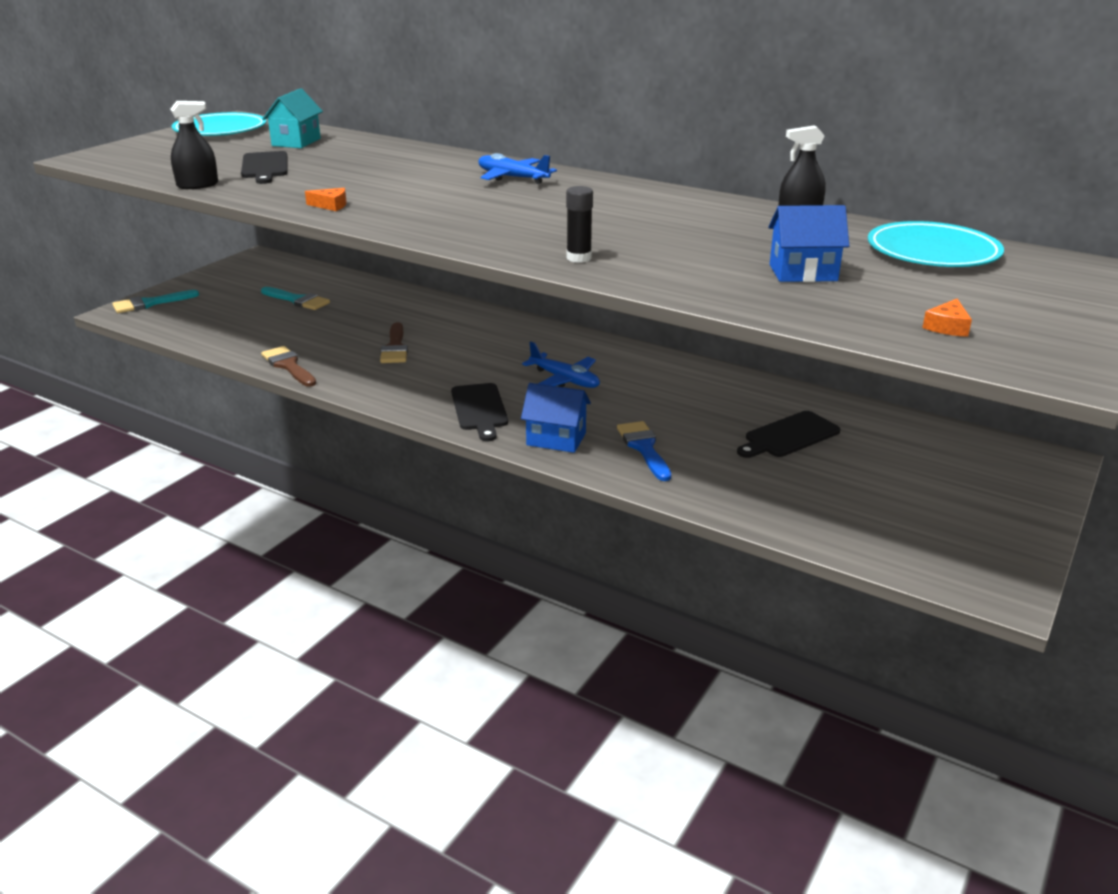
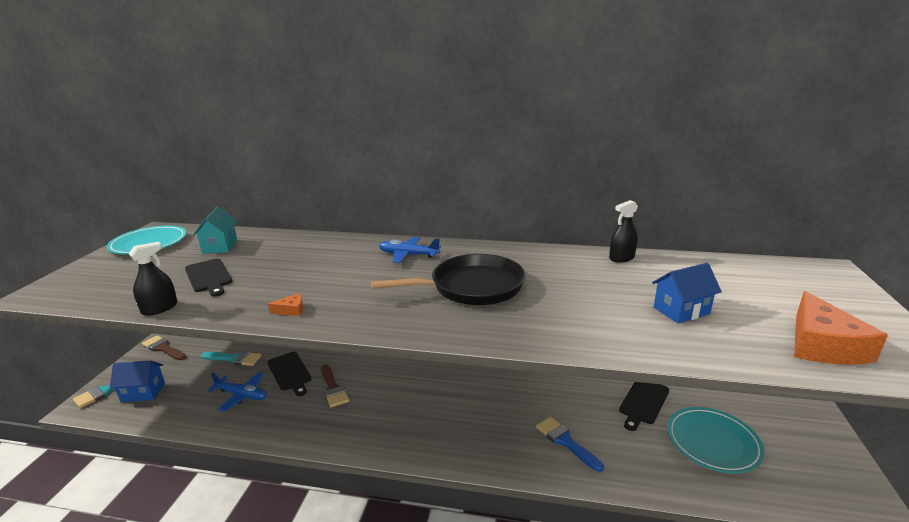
camera: 20 degrees left, 5 degrees down
(288, 366) = (257, 429): brown brush -> brown brush (163, 348)
(479, 409) = (430, 435): black cutting board -> black cutting board (290, 372)
(556, 439) = (502, 451): blue house -> blue house (143, 392)
(559, 216) = (472, 287): none -> black pan
(565, 380) = (471, 389): blue plane -> blue plane (242, 395)
(579, 258) = (525, 329): black glue stick -> none
(932, 252) = (728, 273): turquoise plate -> turquoise plate (712, 442)
(947, 327) = (822, 345): orange cheese -> orange cheese, size x2.35

